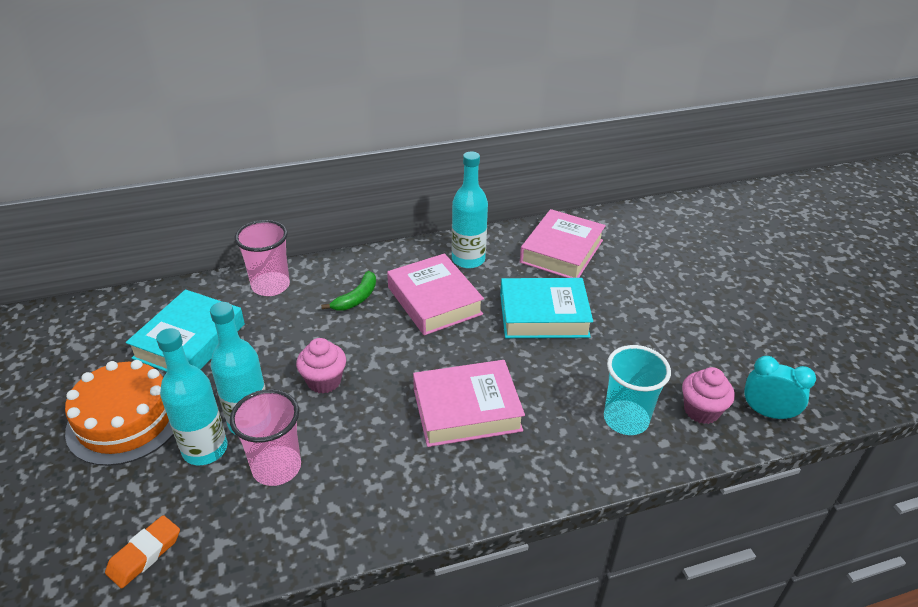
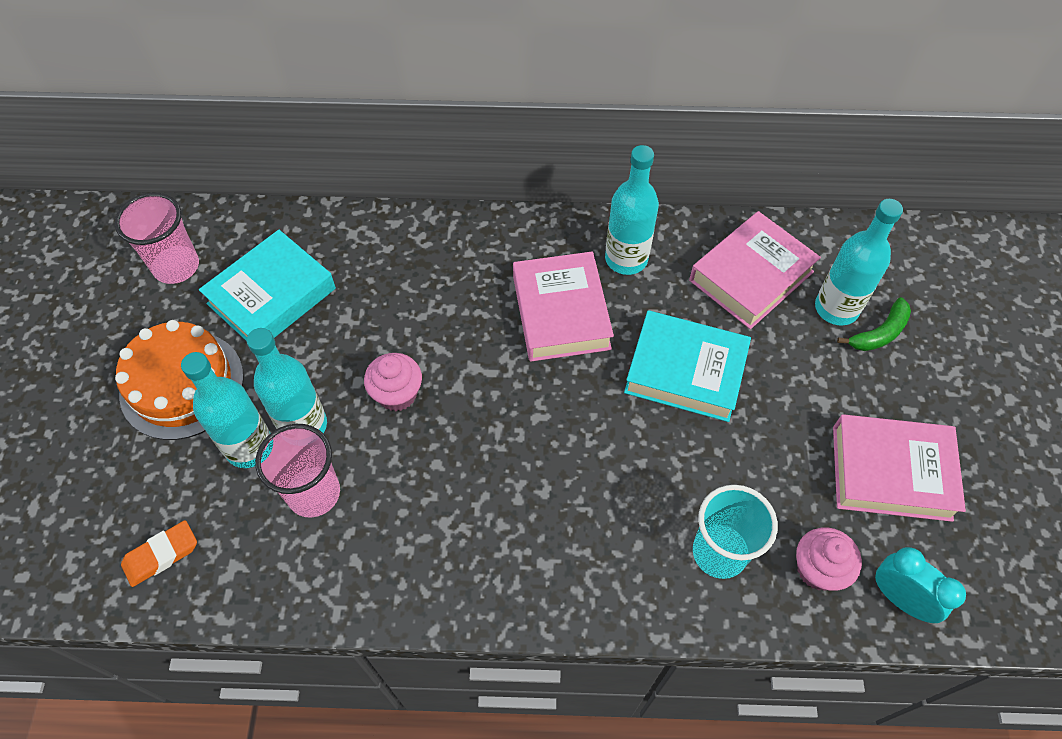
camera: 20 degrees right, 20 degrees up
(270, 286) = (380, 239): pink cup -> pink cup (176, 266)
(356, 298) = (471, 284): green banana -> green banana (879, 333)
(467, 410) = (540, 481): pink book -> pink book (891, 473)
(628, 257) = (836, 308): none -> turquoise bottle

